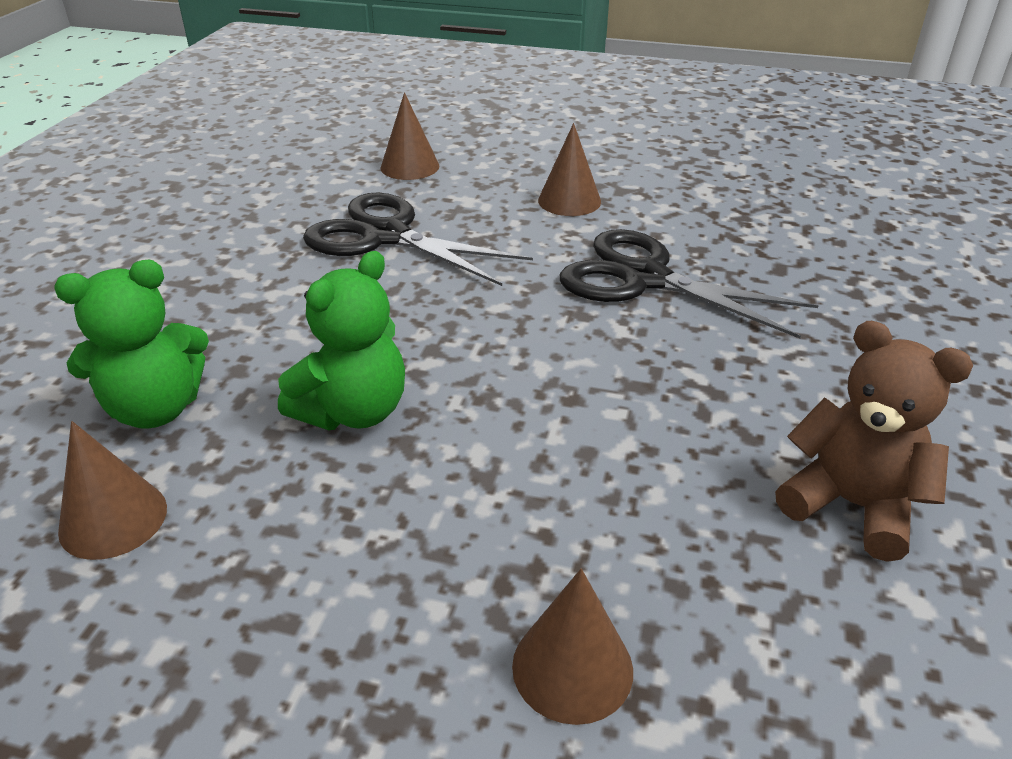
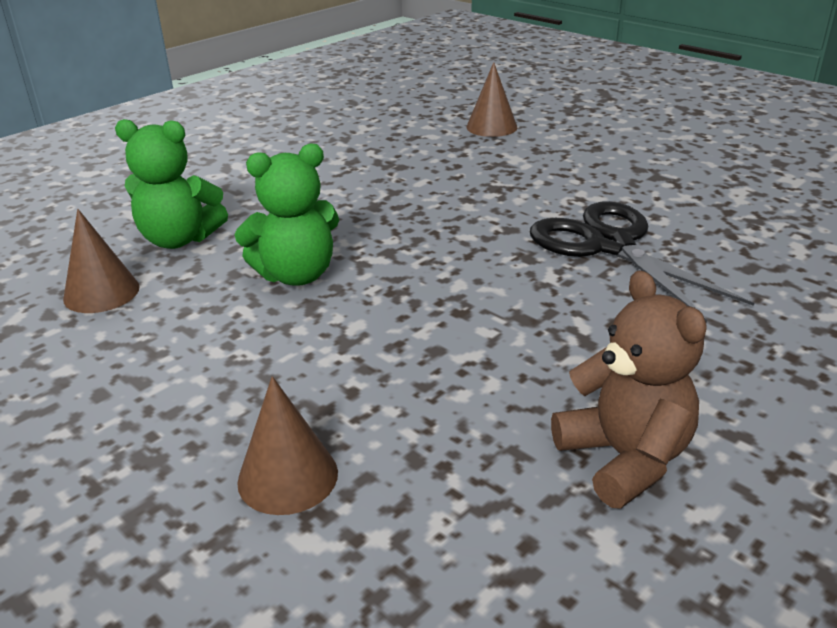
camera: 30 degrees right, 5 degrees down
(386, 236) = (427, 170): black scissors -> none
(569, 201) = (601, 175): brown cone -> none

